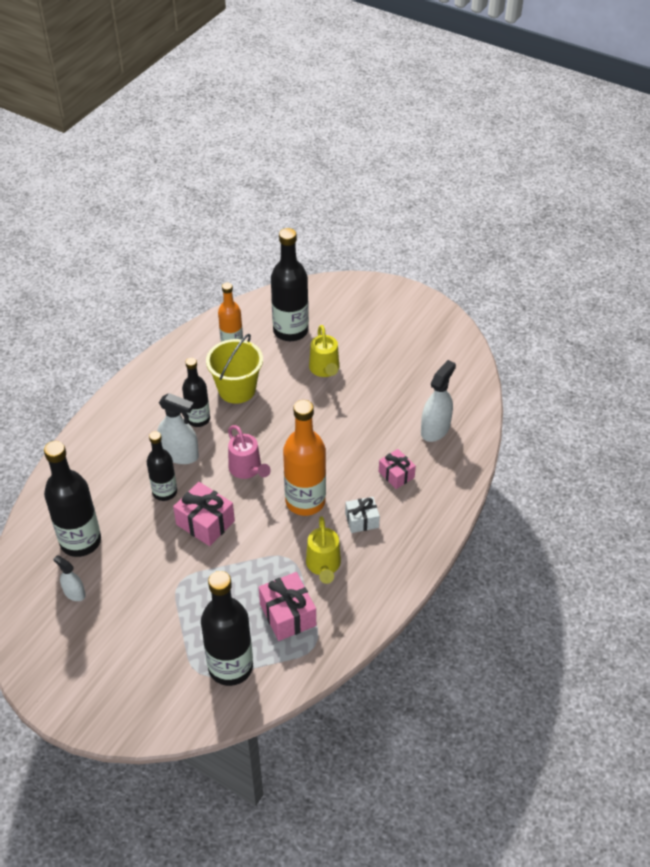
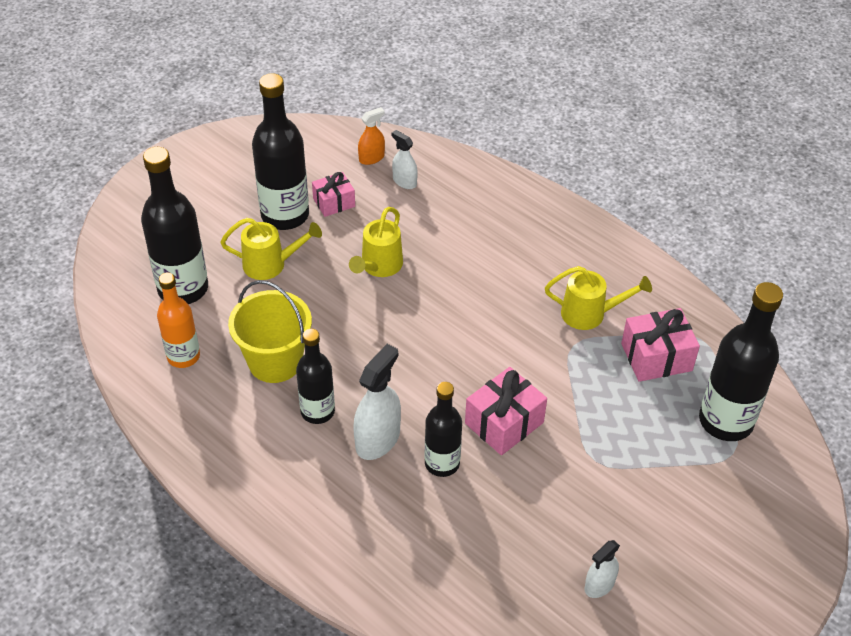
camera: 80 degrees left, 0 degrees up
(80, 541) = (510, 572): black bottle -> black bottle (285, 215)
(247, 470) = (424, 368): pink watering can -> none
(305, 501) = (489, 316): orange bottle -> none
(339, 429) = (379, 267): none -> yellow watering can
(362, 520) = (529, 269): white gift -> none
(396, 475) = (466, 227): pink gift -> pink gift (334, 202)
(435, 429) = (404, 181): white spray bottle -> white spray bottle, size x0.59
(455, 405) = (371, 158): none -> orange spray bottle

